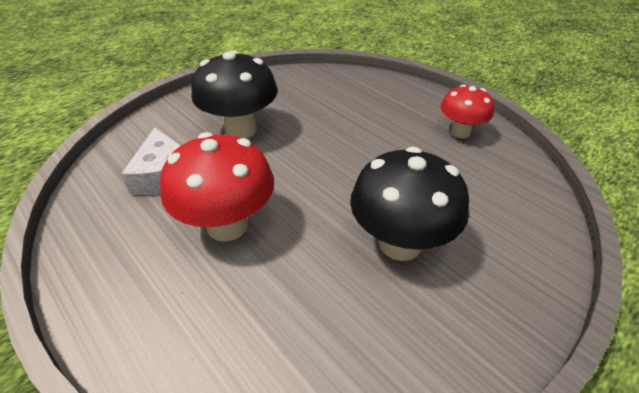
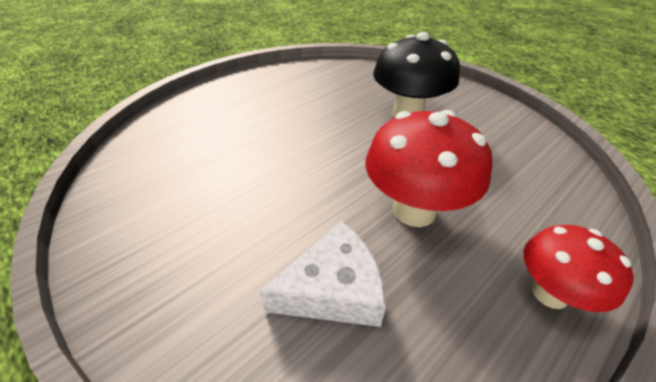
camera: 90 degrees left, 0 degrees up
(240, 130) = (239, 217): black mushroom -> none
(460, 132) = (277, 80): red mushroom -> red mushroom (549, 293)

